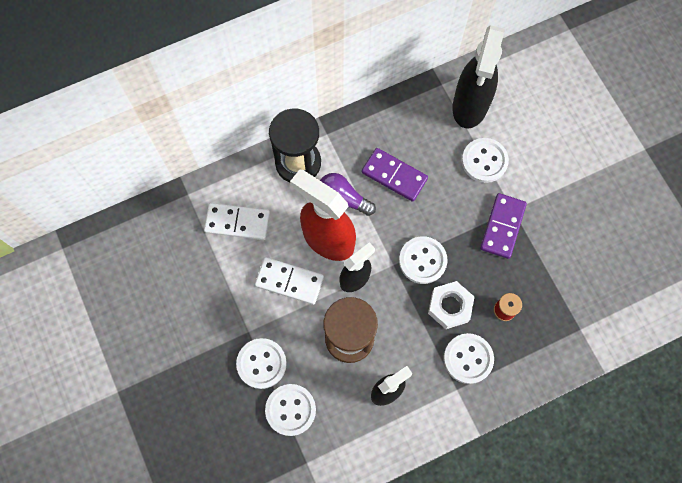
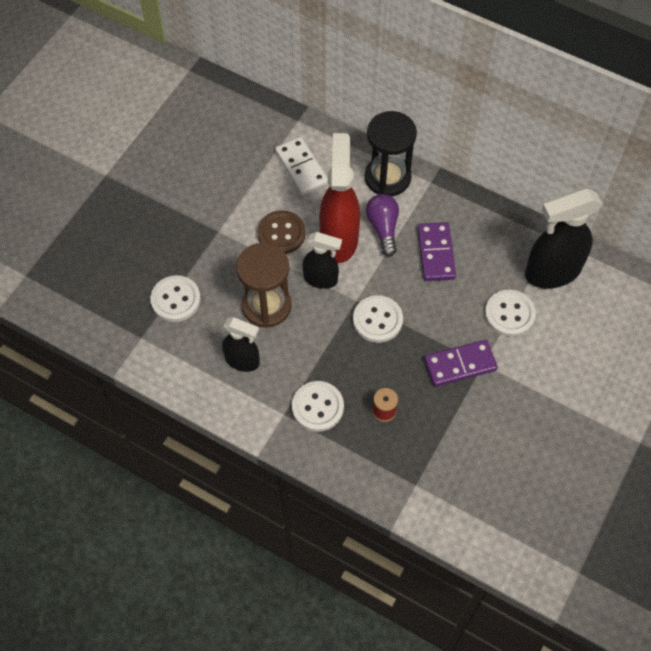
camera: 55 degrees right, 10 degrees down
(261, 363) = (198, 256): white button -> none
(289, 281) = (281, 233): white domino -> brown button
(450, 306) = (353, 365): white nut -> none

